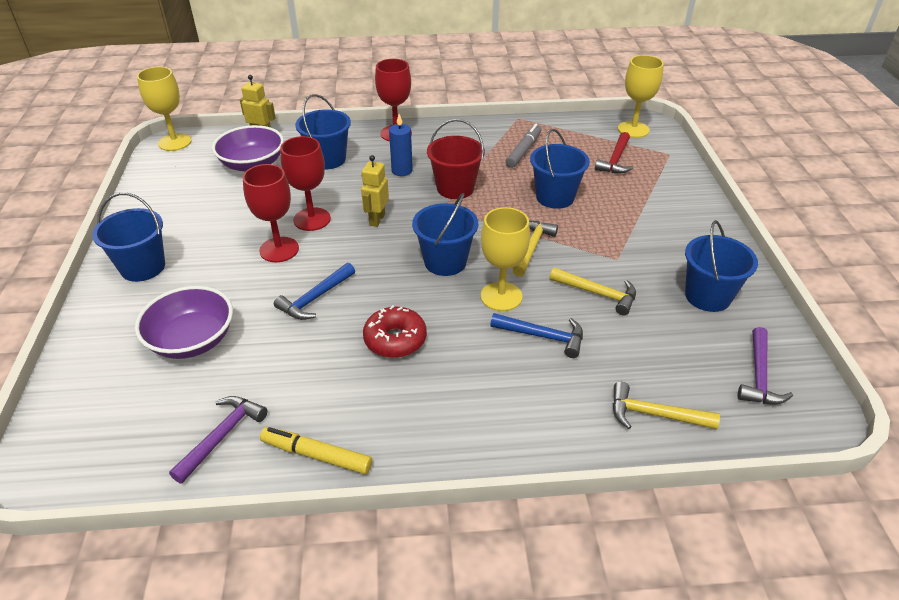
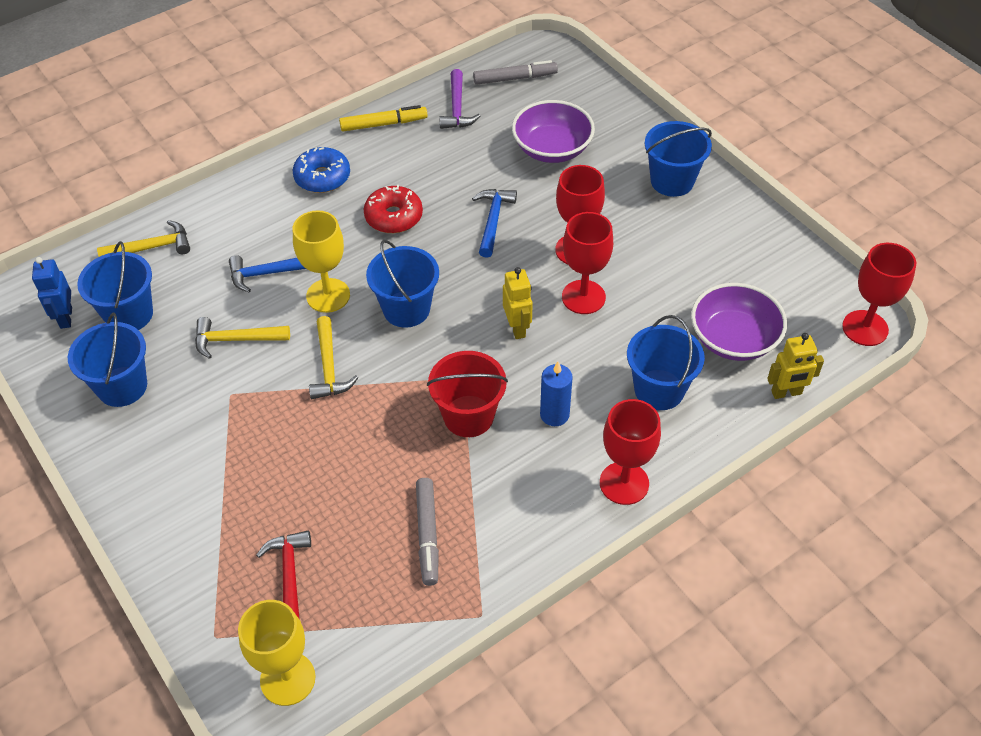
camera: 150 degrees right, 10 degrees up
(121, 446) = (514, 78): none -> grey marker
(175, 142) = (865, 328): yellow goblet -> red goblet
(432, 416) = (322, 177): none -> blue donut
(555, 197) = (340, 459): blue bucket -> blue bucket (129, 314)
(759, 376) = (65, 318): purple hammer -> blue robot

